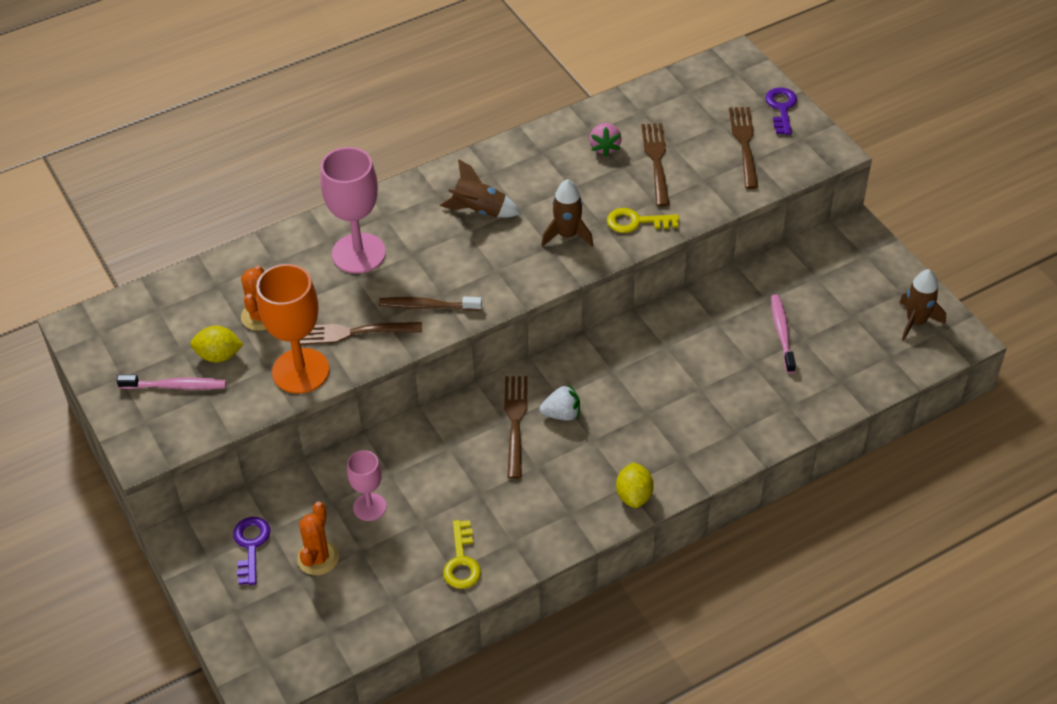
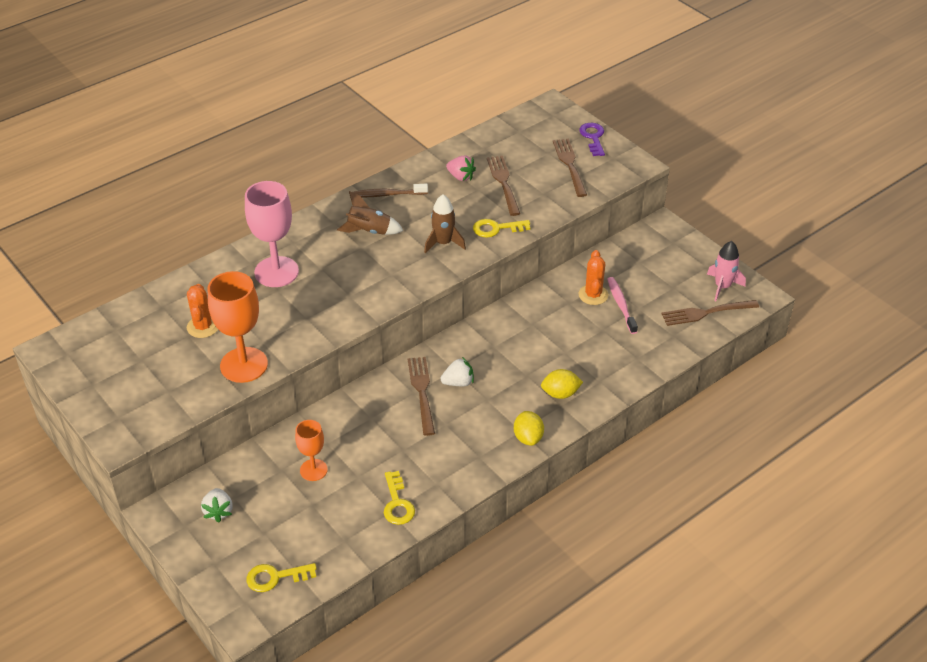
camera: 10 degrees left, 5 degrees down
(175, 386) = (140, 387): pink toothbrush -> none
(219, 355) = (173, 360): yellow lemon -> yellow lemon (560, 393)
(251, 546) = (218, 511): purple key -> white strawberry
(304, 636) = (276, 577): none -> yellow key
(318, 558) = (277, 514): orange cactus -> orange cactus (593, 295)
(353, 332) = (282, 331): brown fork -> brown fork (707, 312)
(369, 507) = (313, 470): pink goblet -> orange goblet
(427, 306) = (340, 306): brown toothbrush -> brown toothbrush (387, 195)
(604, 147) = (461, 177): pink strawberry -> pink strawberry turned 45 degrees counterclockwise
(916, 321) = (722, 287): brown rocket -> pink rocket

